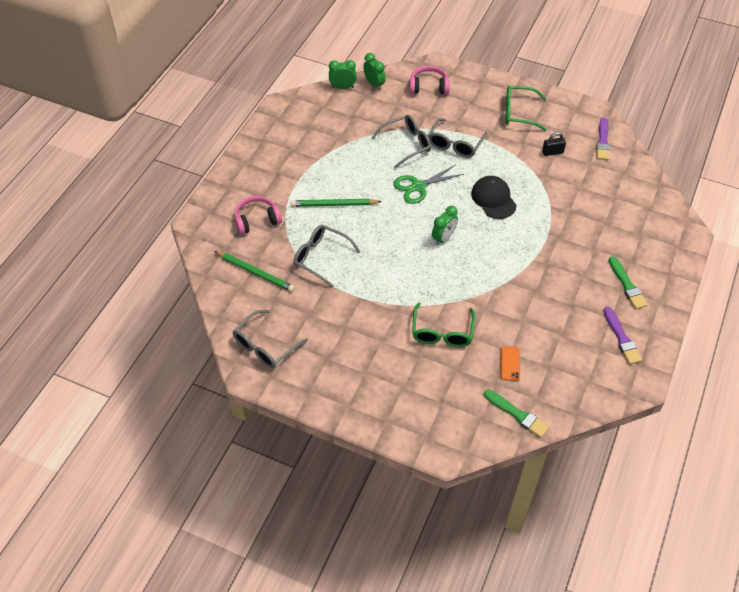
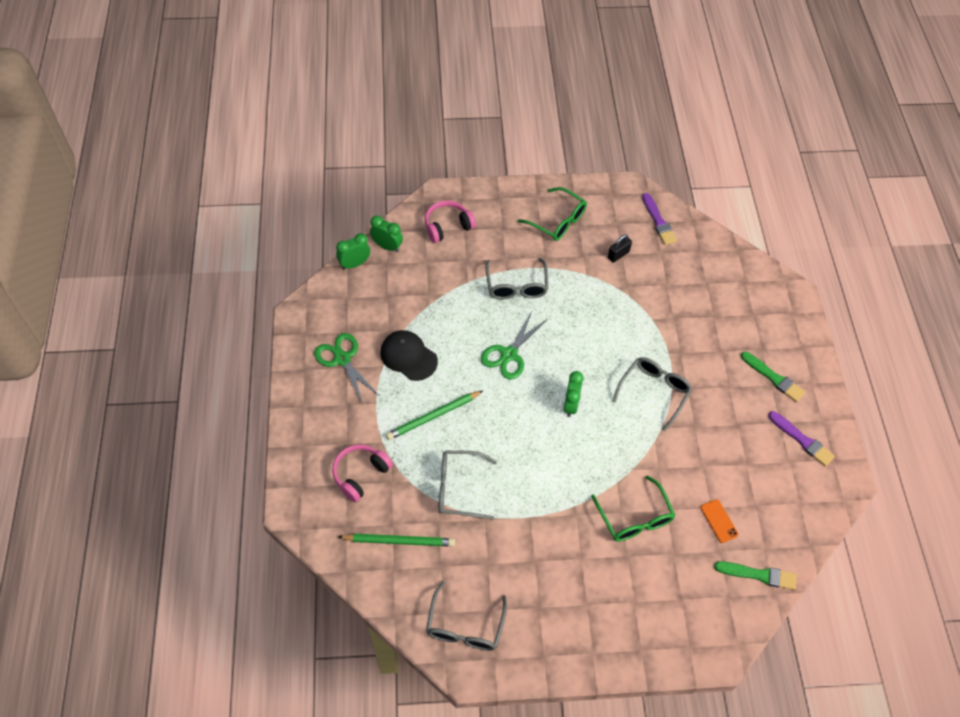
camera: 30 degrees left, 5 degrees up
(293, 143) = (342, 359): none -> green scissors
(407, 144) = (466, 307): grey glasses -> grey glasses (654, 392)
(493, 199) = (593, 335): black cap -> black cap (408, 356)
(518, 113) = (558, 221): green glasses -> green glasses turned 120 degrees counterclockwise

